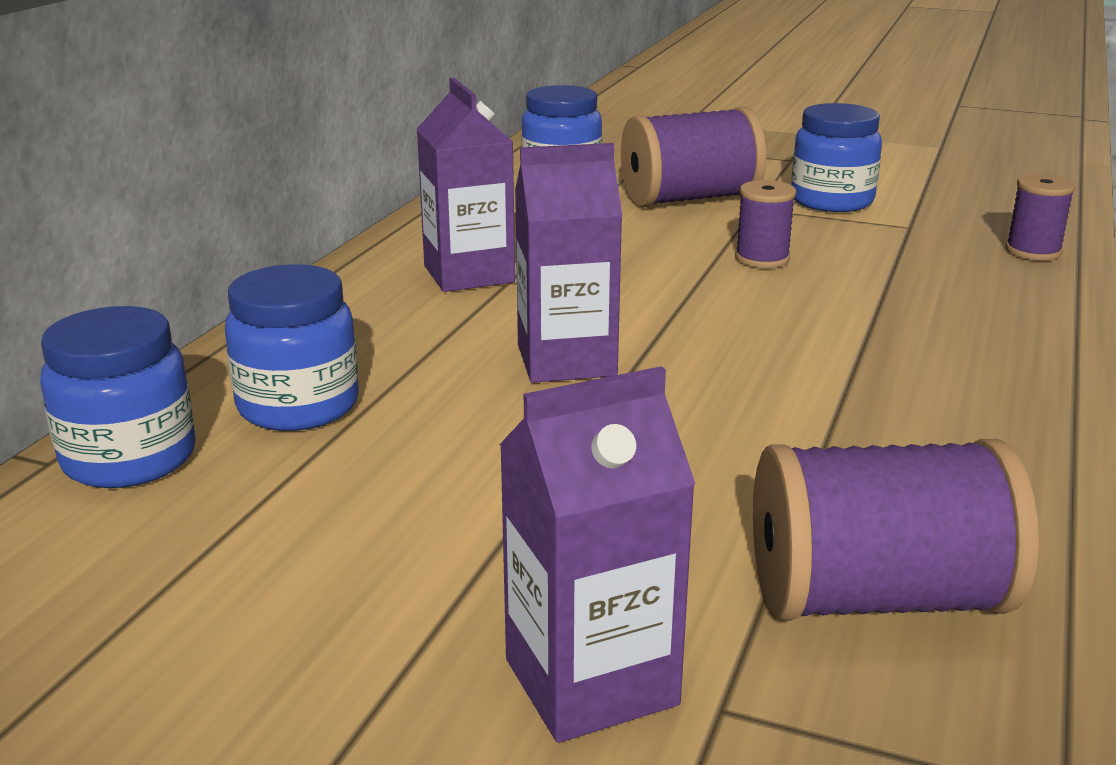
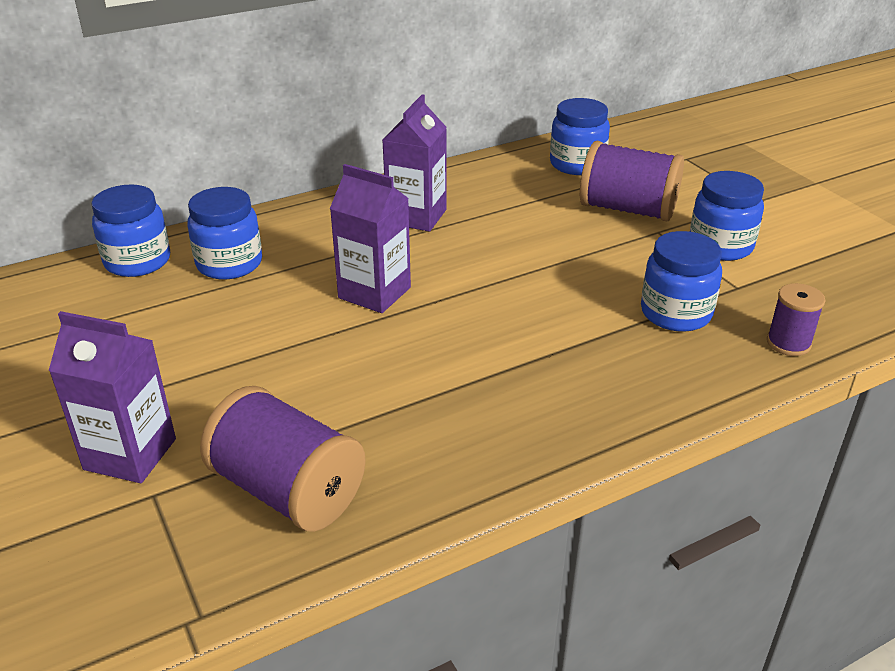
camera: 40 degrees right, 10 degrees up
(762, 258) = (592, 272): purple spool -> none
(903, 263) = (675, 313): none -> blue jar

